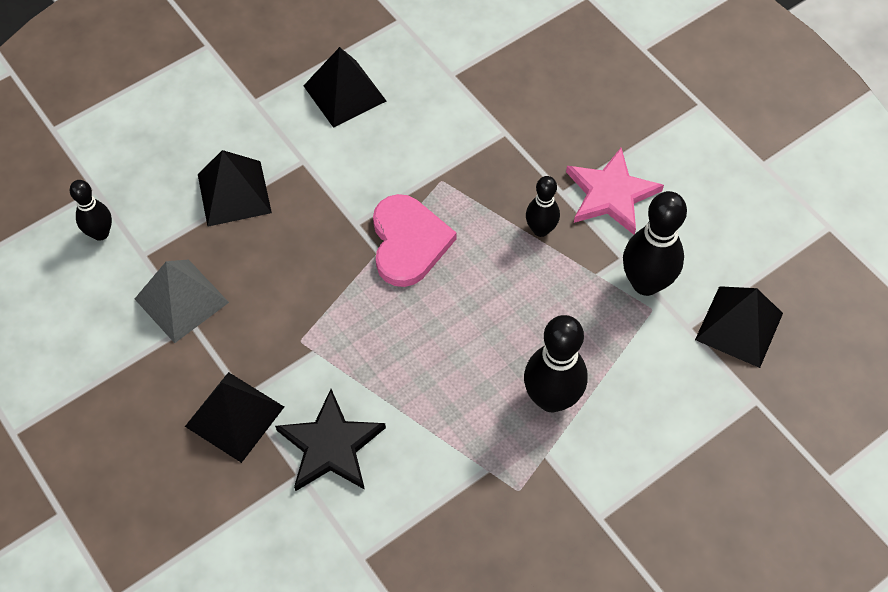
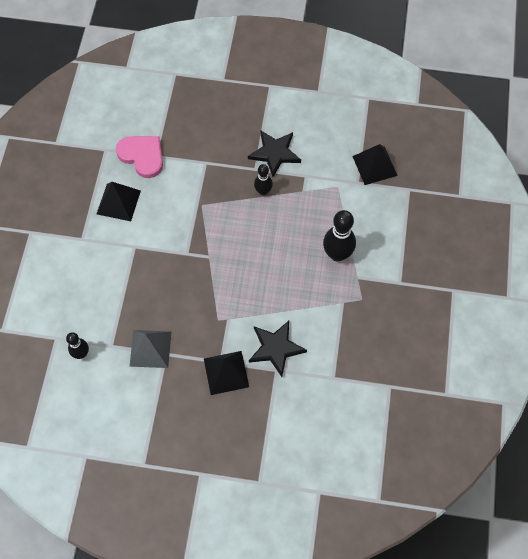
camera: 45 degrees left, 5 degrees up
(234, 193) = (120, 285): black pyramid -> none
(408, 242) = (217, 242): pink heart -> pink heart (142, 156)
(611, 194) = (274, 153): pink star -> black star
(646, 283) = (325, 178): black bowling pin -> none

